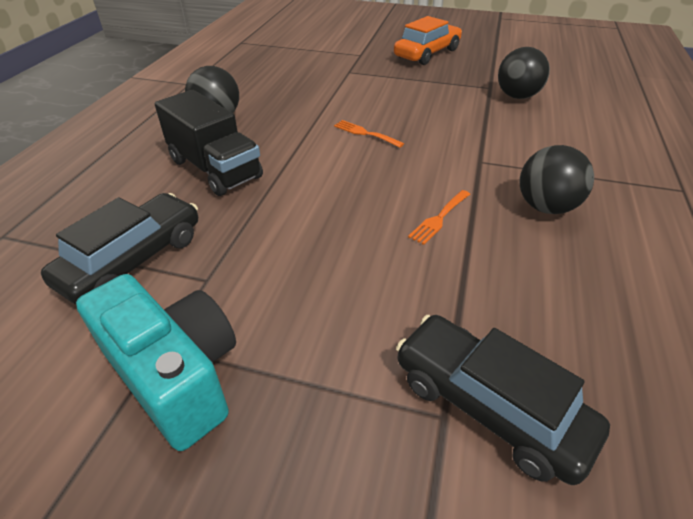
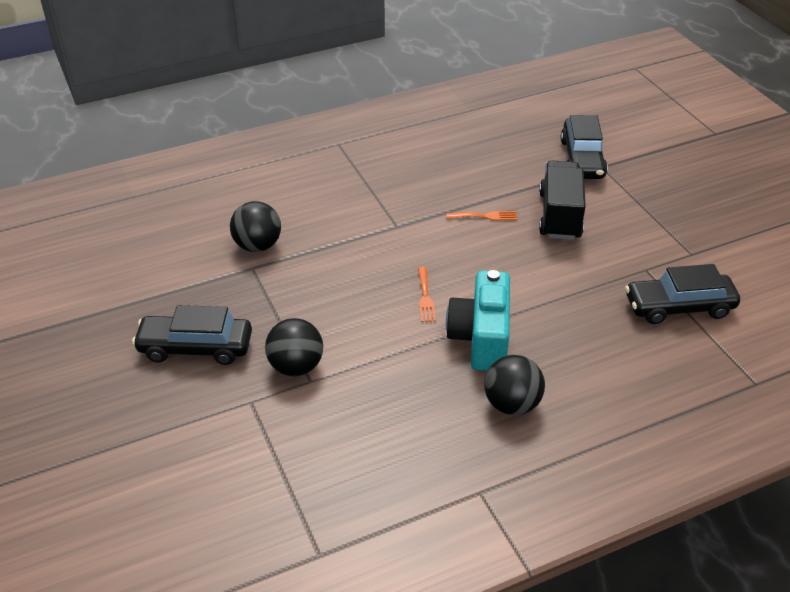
camera: 130 degrees left, 0 degrees up
(176, 376) = (693, 239): turquoise camera -> turquoise camera (481, 338)
(215, 169) = (571, 343): black truck -> black truck (559, 215)
(427, 53) = (195, 347): orange car -> black car
(545, 207) = (421, 184): black ball -> black ball (296, 366)

